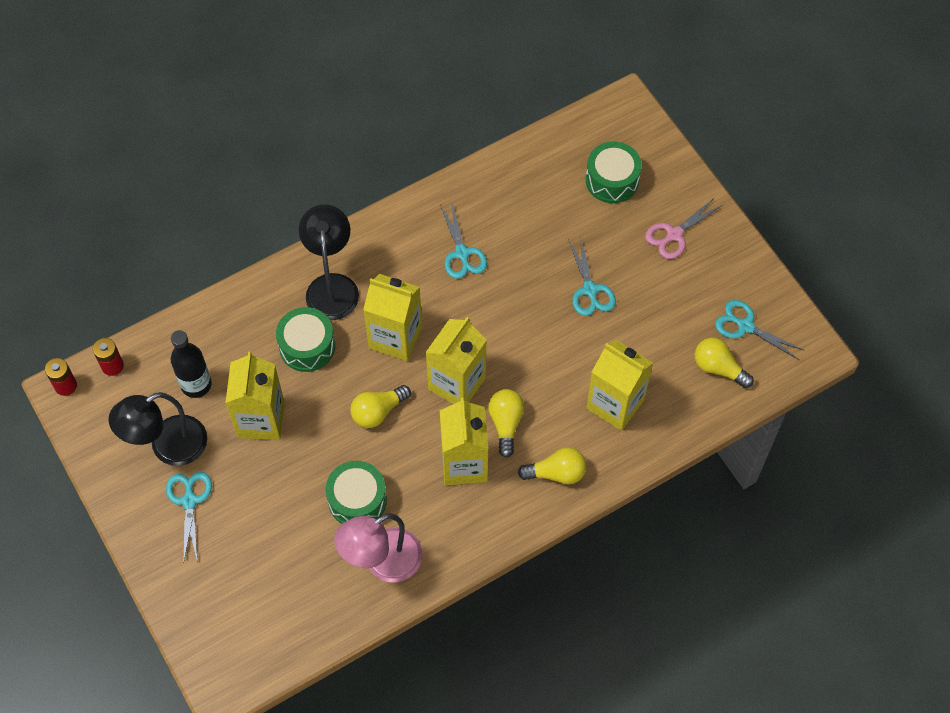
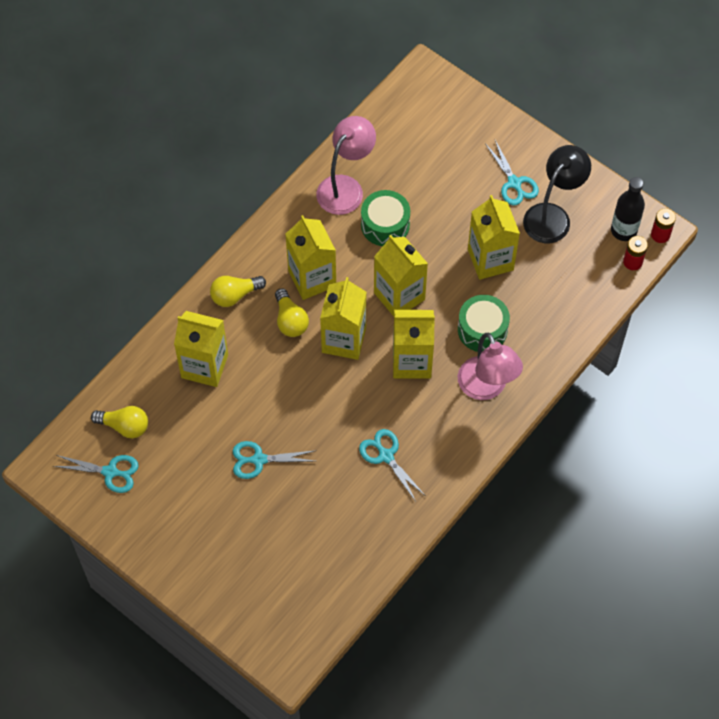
camera: 160 degrees right, 0 degrees up
(196, 384) = (557, 269): black bottle -> black bottle (623, 230)
(332, 286) = (486, 388): black lamp -> pink lamp
(377, 411) = (399, 296): yellow light bulb -> yellow carton
(590, 290) = (259, 460): turquoise scissors -> turquoise scissors turned 60 degrees counterclockwise
(612, 180) = (274, 576): green drum -> none
(674, 234) = (198, 540): pink scissors -> none

